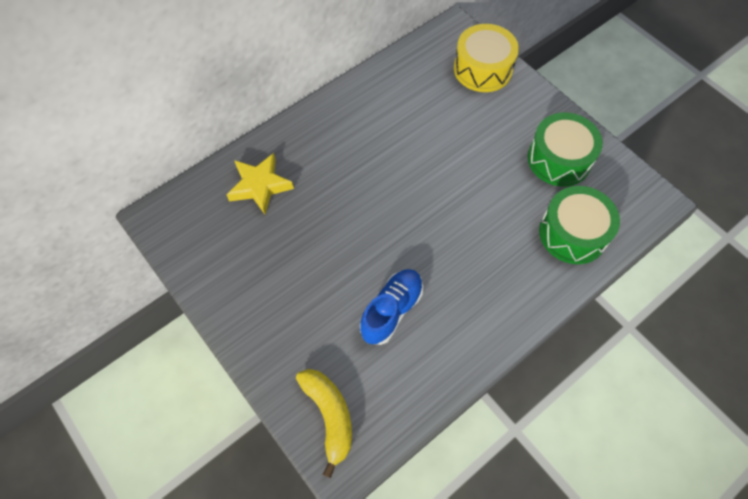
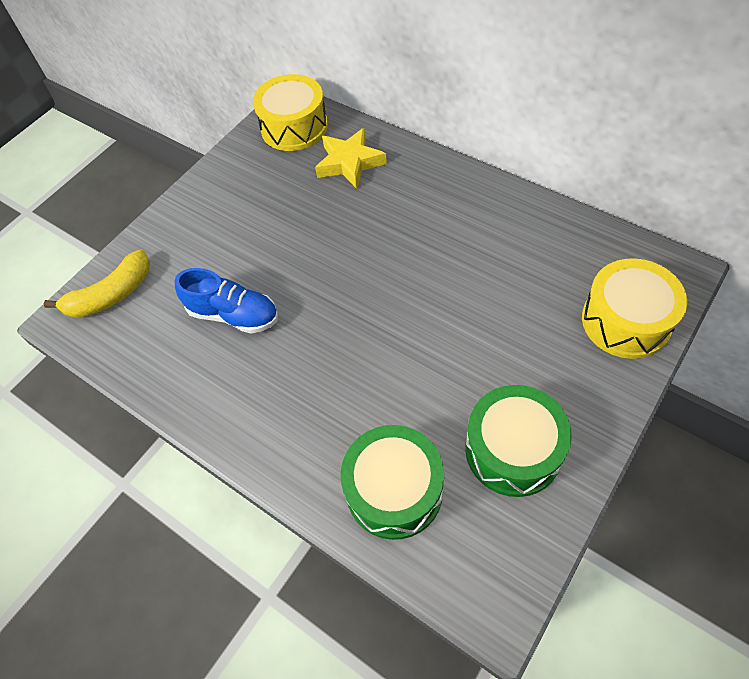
camera: 80 degrees right, 5 degrees down
(189, 219) = (294, 127): none -> yellow drum

